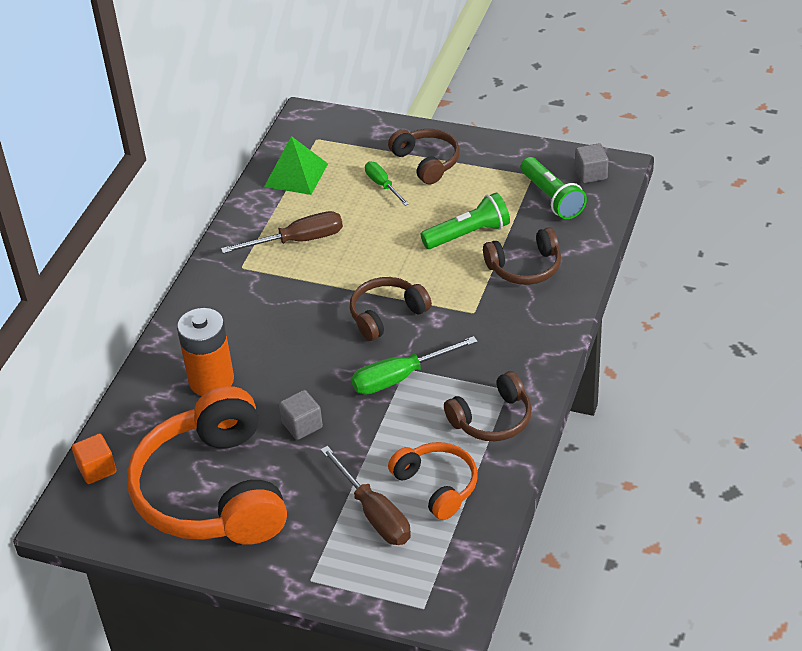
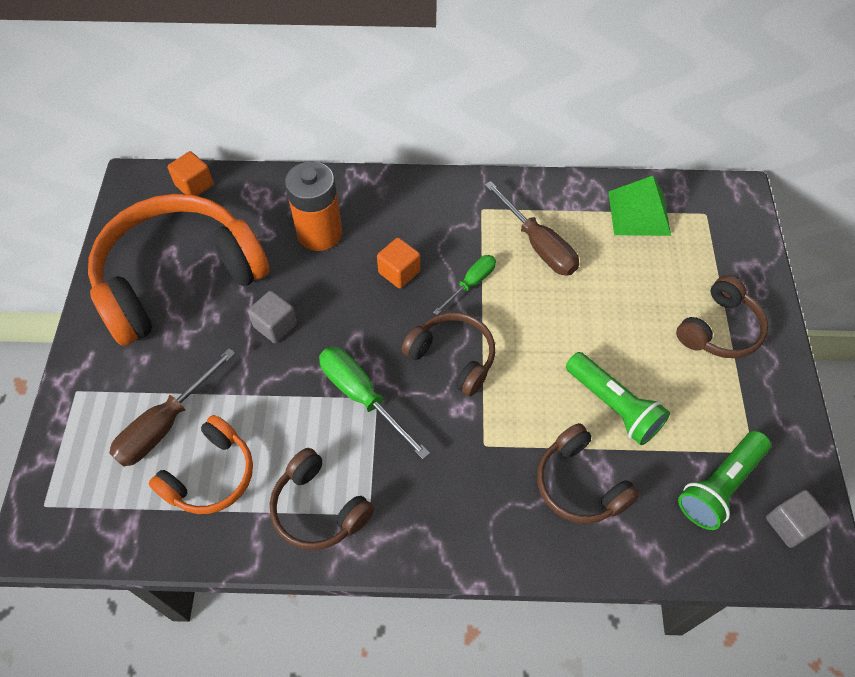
camera: 70 degrees right, 15 degrees up
(283, 333) = (399, 272): none -> orange cube
(382, 185) = (659, 296): green screwdriver -> green screwdriver (471, 283)

